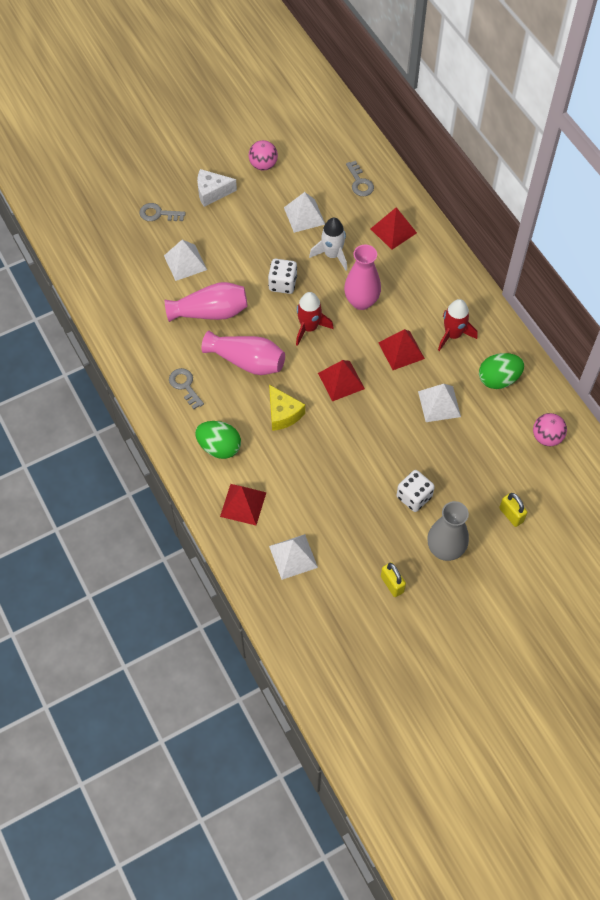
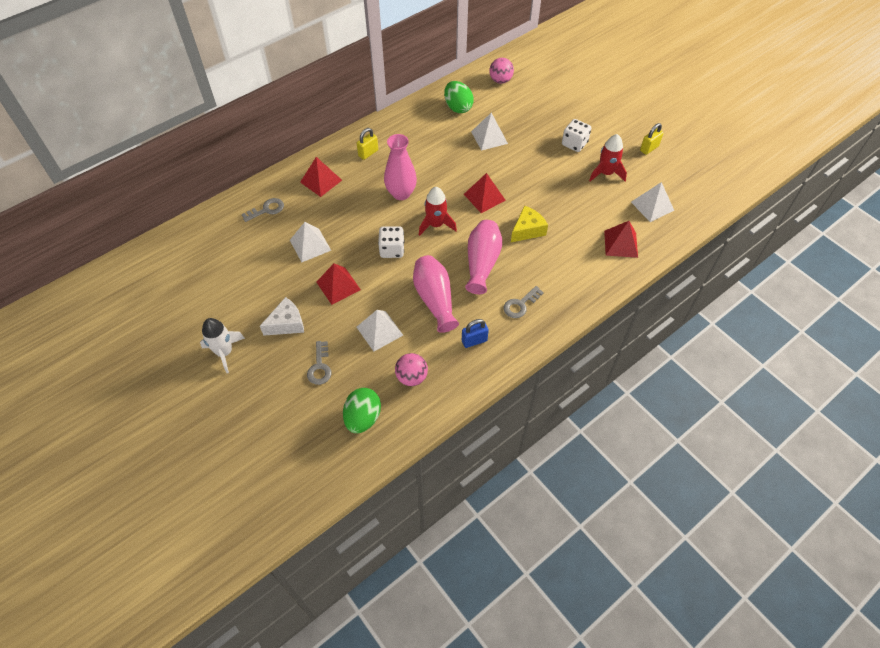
camera: 100 degrees left, 5 degrees down
(153, 337) = (474, 341): none -> blue padlock
(212, 192) = (287, 324): white cheese -> white cheese turned 105 degrees counterclockwise
(219, 447) = (574, 268): green egg -> green egg (363, 418)
(263, 165) = (248, 286): pink ball -> pink ball (411, 377)
(332, 255) = (353, 219): white rocket -> white rocket (224, 352)
(401, 350) = (445, 163): red pyramid -> red pyramid (338, 285)
(445, 549) = (609, 124): grey vase -> none
(453, 335) = (422, 135): red rocket -> red rocket (606, 173)
(511, 515) = (569, 94): yellow padlock -> yellow padlock (368, 153)

